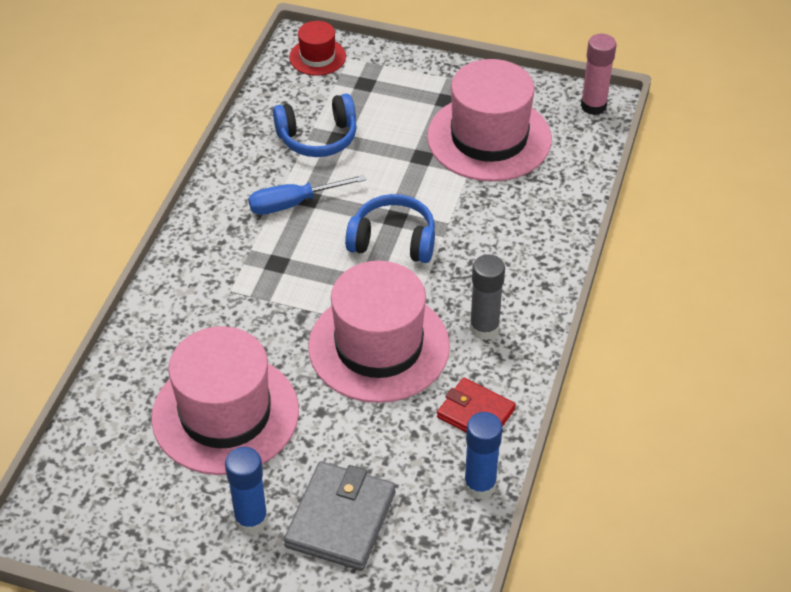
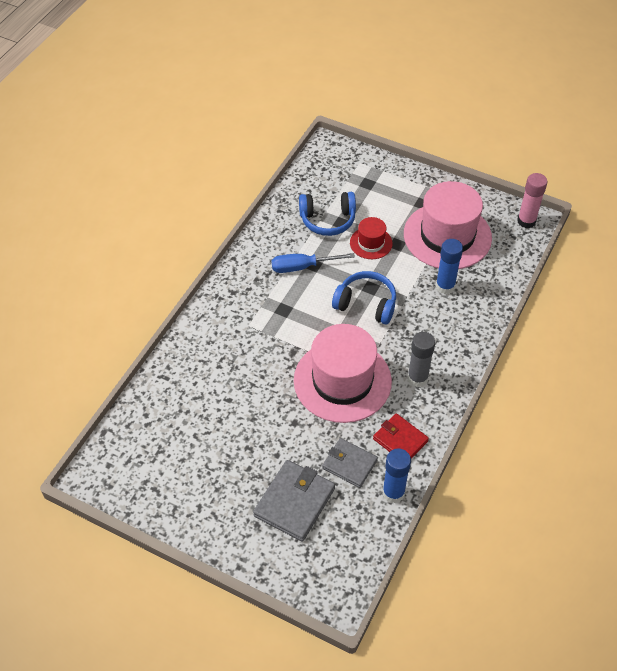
camera: 10 degrees right, 5 degrees up
(225, 414) = (230, 414): pink hat -> none
(251, 520) = (234, 493): blue glue stick -> blue glue stick (445, 286)
(317, 57) = (338, 159): red hat -> red hat (371, 243)
(410, 456) = (349, 464): none -> grey wallet

